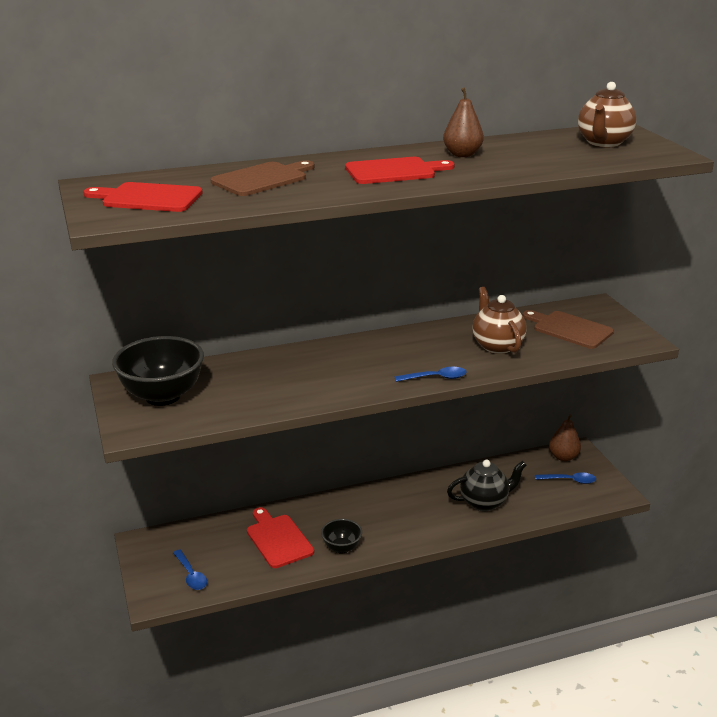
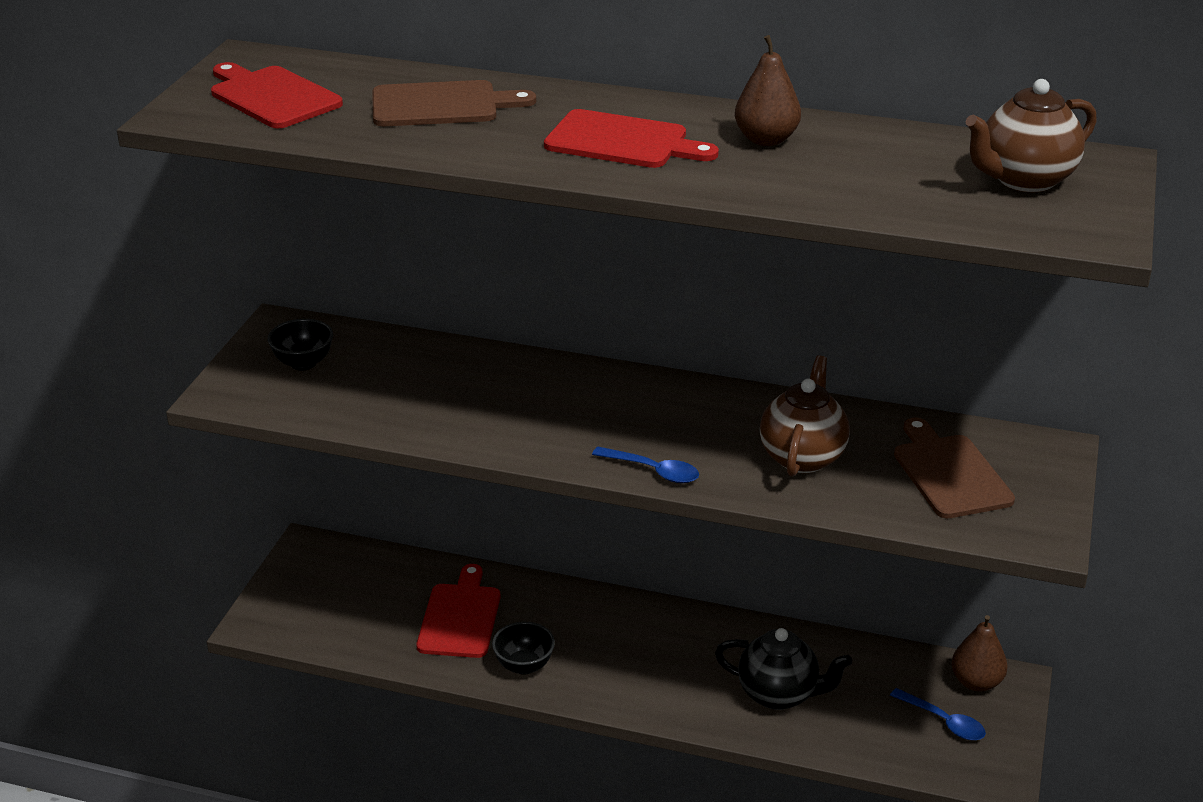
camera: 35 degrees right, 5 degrees up
(162, 396) = (303, 363): black bowl -> black bowl, size x0.52
(191, 575) = (320, 615): blue spoon -> none

